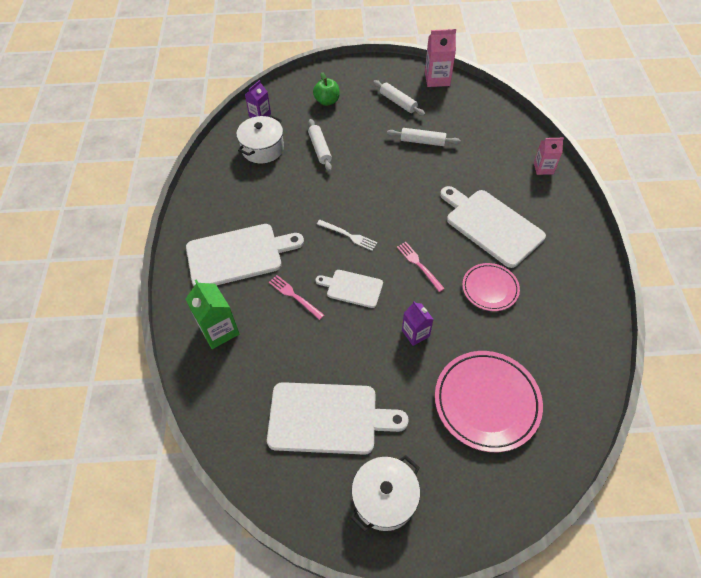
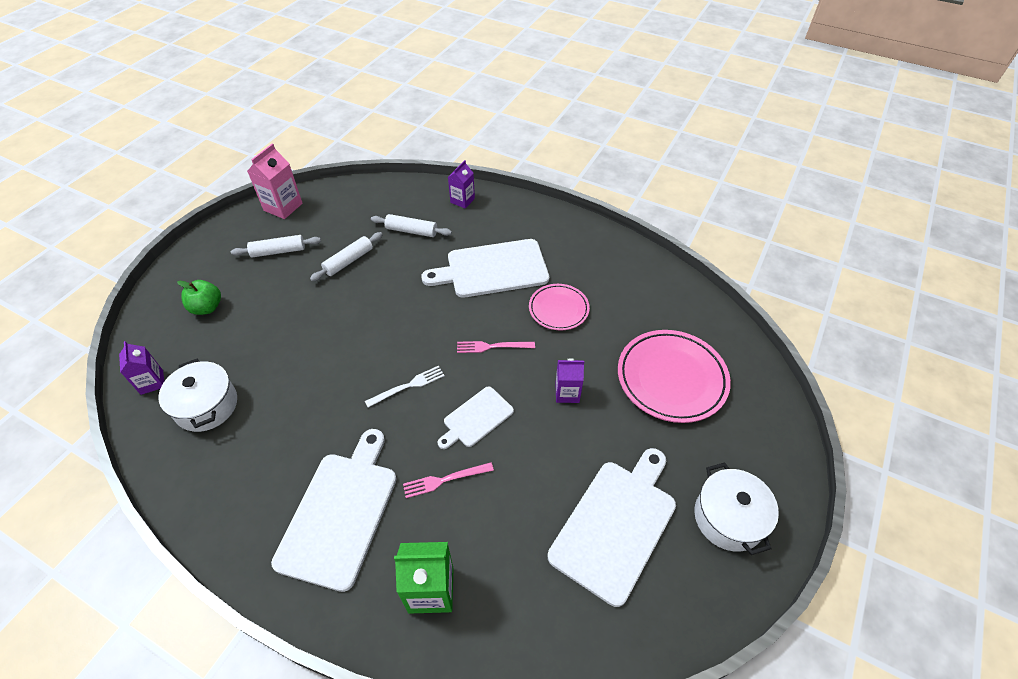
camera: 60 degrees left, 5 degrees down
(320, 149) = (267, 350): white rolling pin -> white rolling pin (411, 231)
(543, 168) = (462, 200): pink carton -> purple carton

